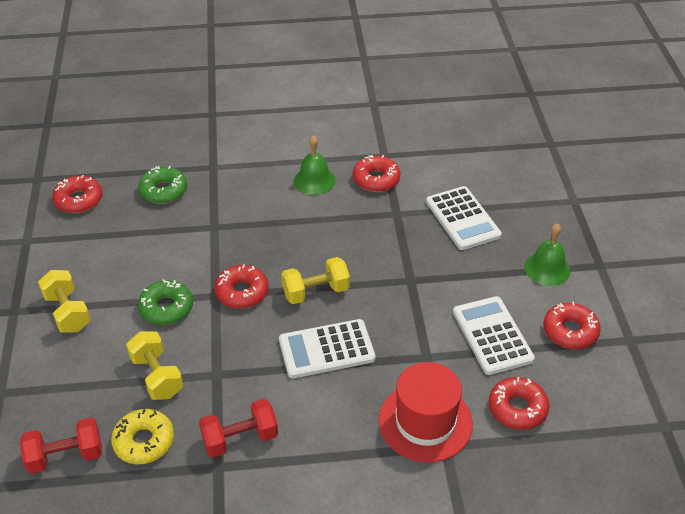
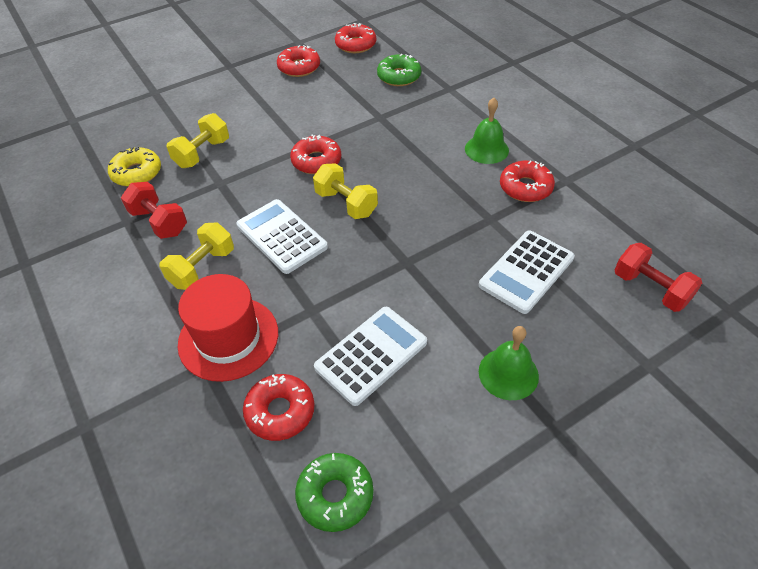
camera: 65 degrees right, 5 degrees up
(65, 456) = (110, 143): red dumbbell -> red dumbbell (650, 289)
(68, 312) = (241, 88): yellow dumbbell -> yellow dumbbell (202, 268)
(166, 308) = (274, 130): green donut -> green donut (335, 495)
(570, 331) = (422, 428): red donut -> red donut (299, 67)

